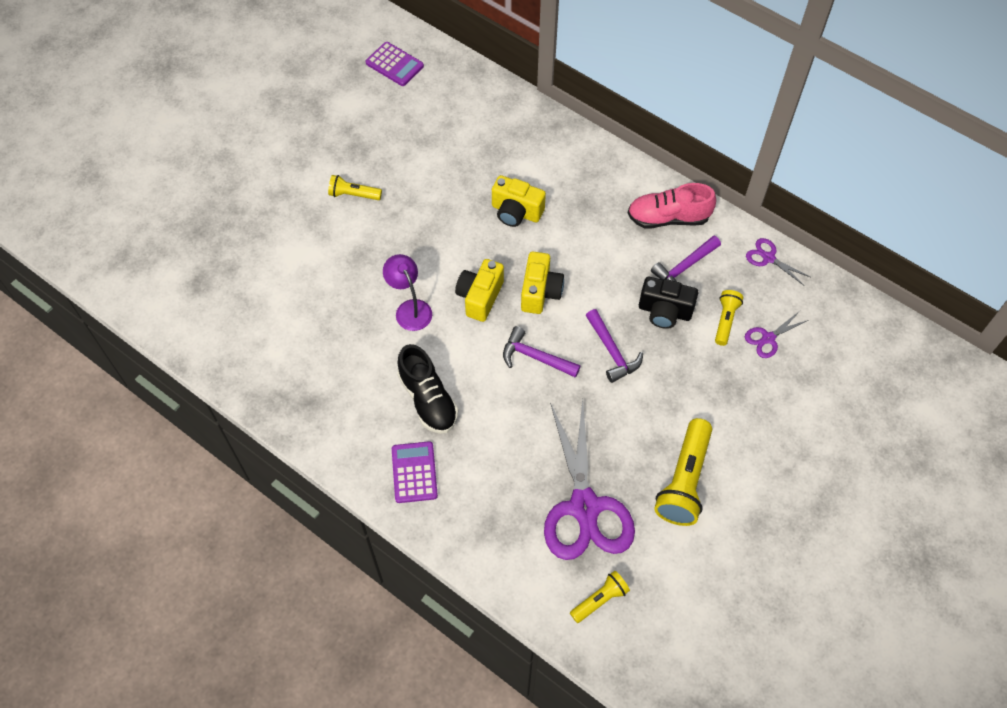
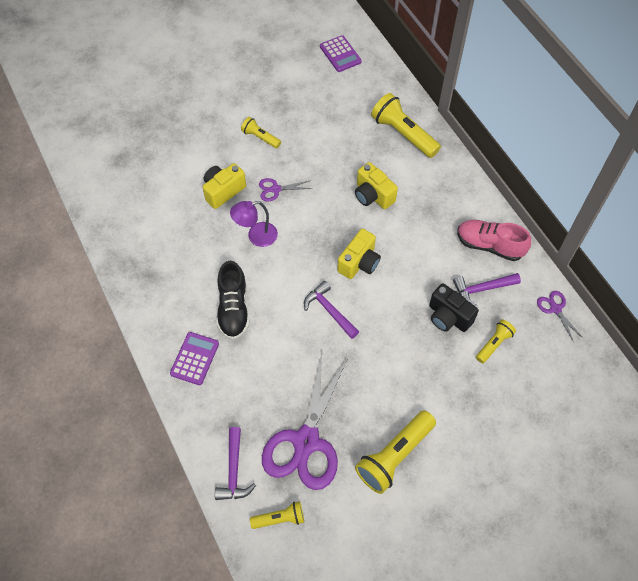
camera: 25 degrees right, 0 degrees up
(410, 309) = (256, 236): purple lamp -> purple lamp turned 105 degrees counterclockwise
(480, 297) = (312, 248): yellow camera -> yellow camera (223, 191)
(513, 130) = (403, 134): none -> yellow flashlight
(612, 352) = (390, 331): purple hammer -> purple hammer (234, 471)
(768, 338) = (522, 372): purple scissors -> purple scissors (275, 189)

